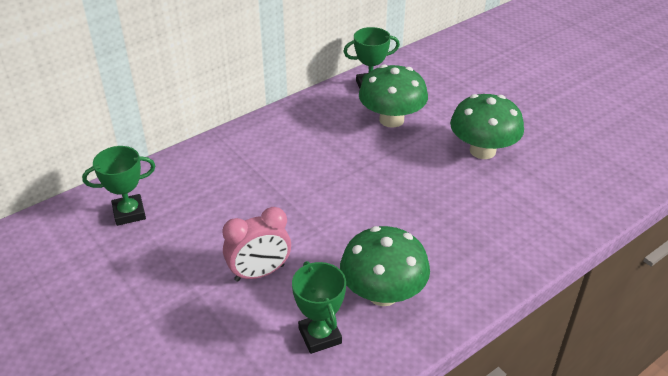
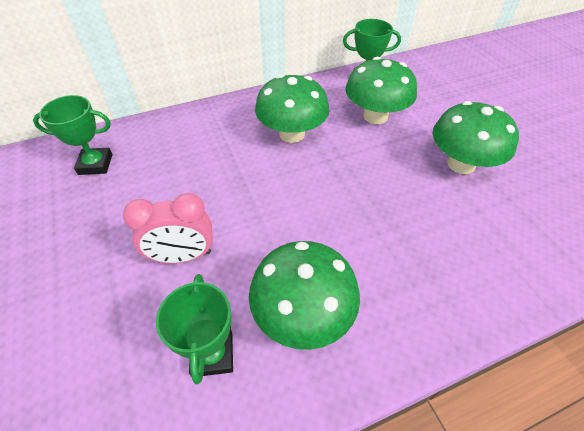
camera: 15 degrees right, 10 degrees up
(316, 150) = (292, 134): none -> green mushroom

